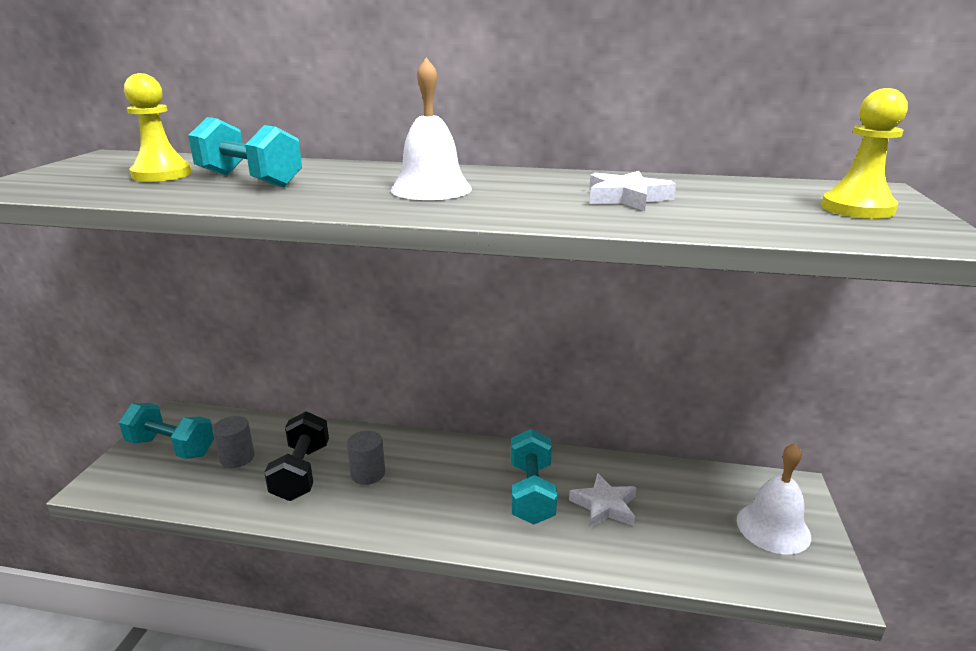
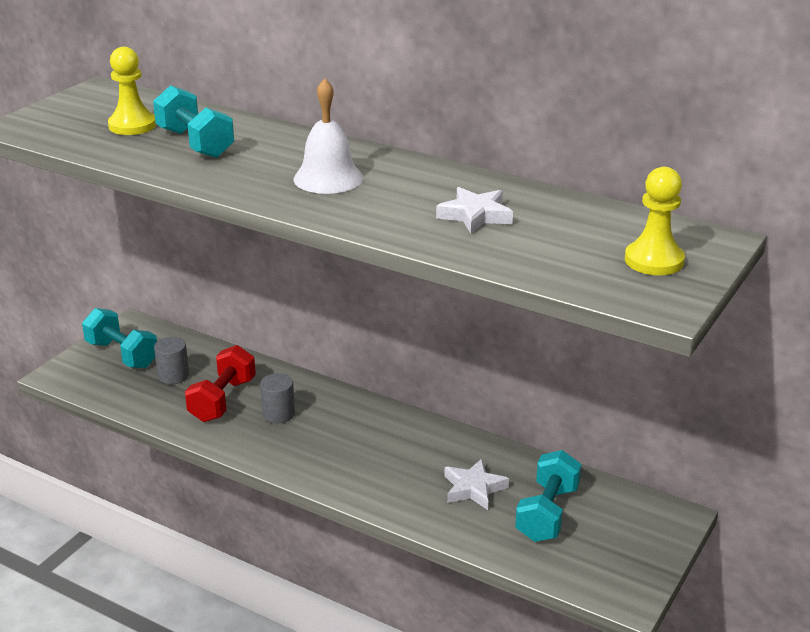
camera: 20 degrees right, 5 degrees up
(301, 472) = (222, 400): black dumbbell -> red dumbbell
(531, 493) = (414, 463): turquoise dumbbell -> turquoise dumbbell (547, 513)
(773, 528) = (618, 542): white bell -> none

